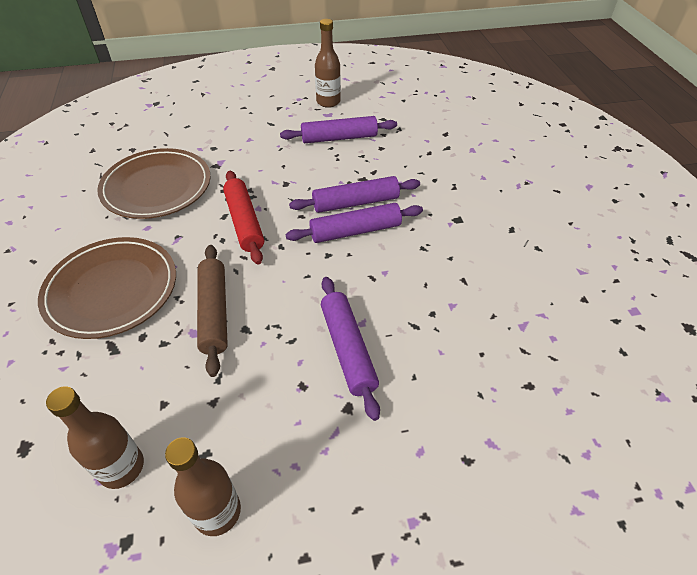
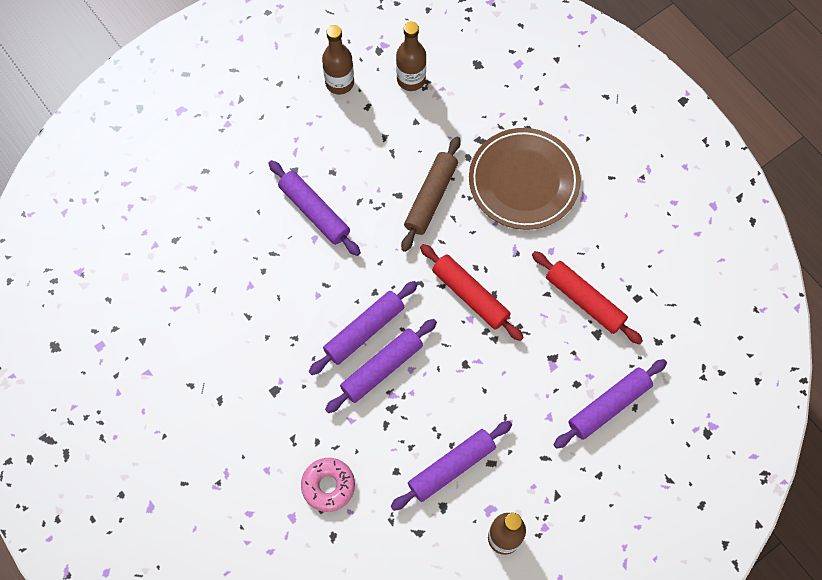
camera: 155 degrees right, 20 degrees up
(157, 187) = (584, 300): brown plate -> red rolling pin
(203, 131) = (608, 406): none -> purple rolling pin
(214, 312) = (431, 197): brown rolling pin -> brown rolling pin turned 60 degrees clockwise
(437, 155) = (328, 486): none -> pink donut

